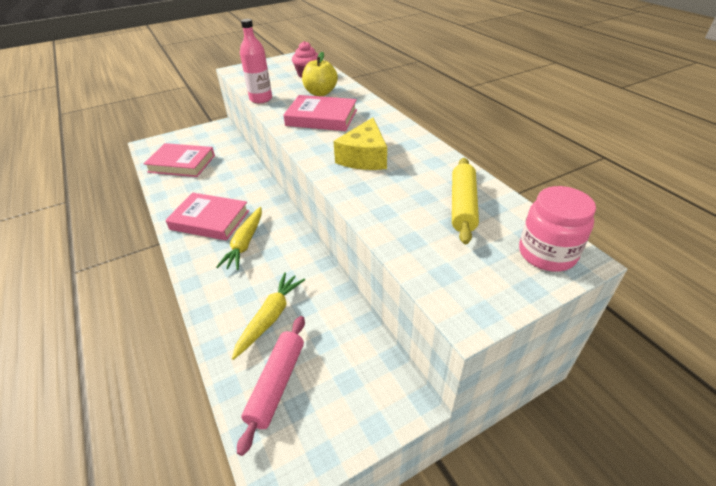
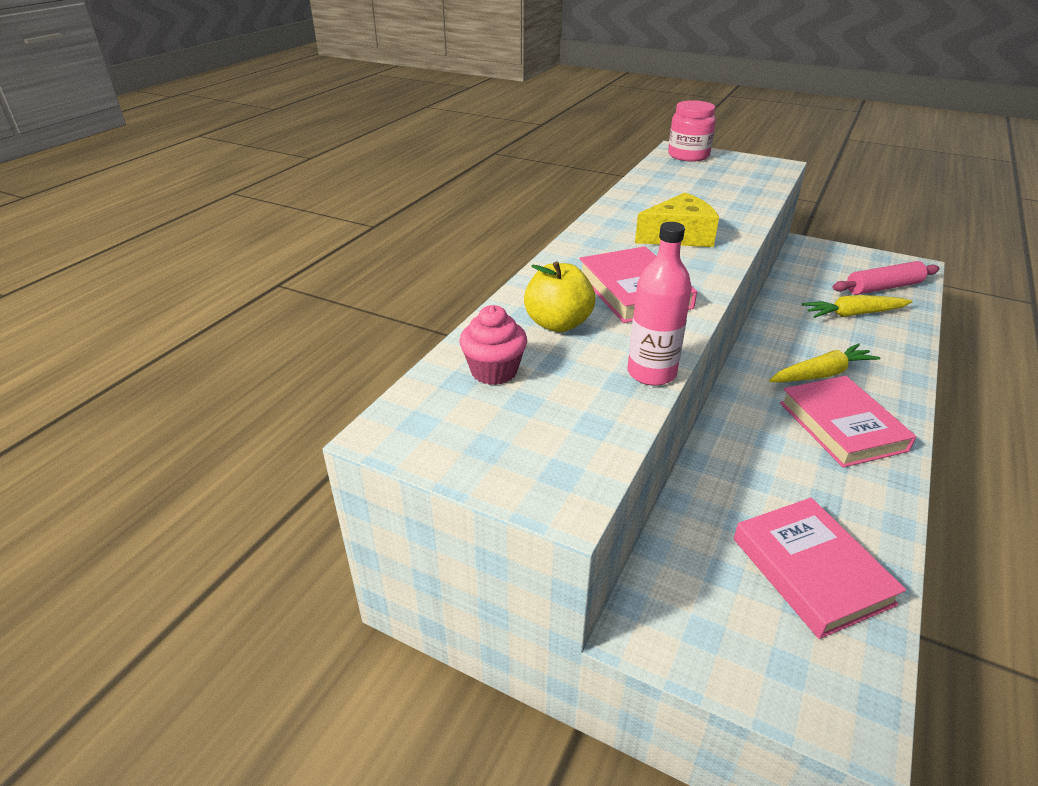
camera: 125 degrees left, 5 degrees down
(462, 206) = (680, 183): yellow rolling pin -> none

